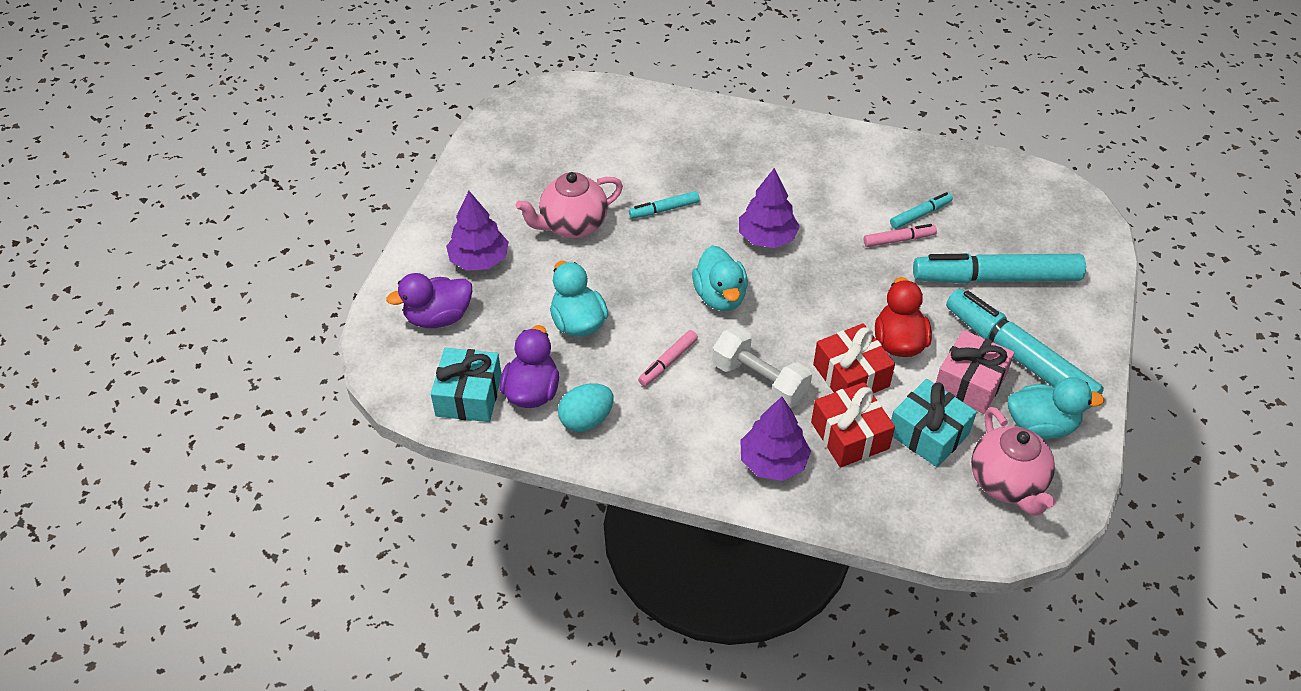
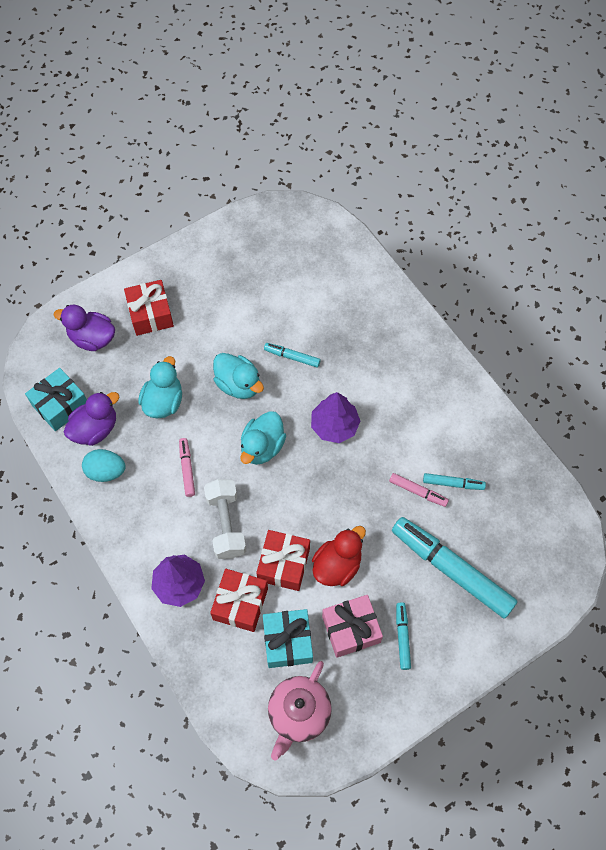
camera: 40 degrees right, 15 degrees up
(479, 260) = (150, 314): purple tree -> red gift
(572, 225) = (226, 328): pink teapot -> none
(668, 362) = (187, 469): pink marker -> pink marker turned 90 degrees clockwise
(1018, 356) = (402, 637): turquoise marker -> turquoise marker, size x0.46
(1041, 425) = (363, 695): turquoise duck -> turquoise duck (238, 385)

